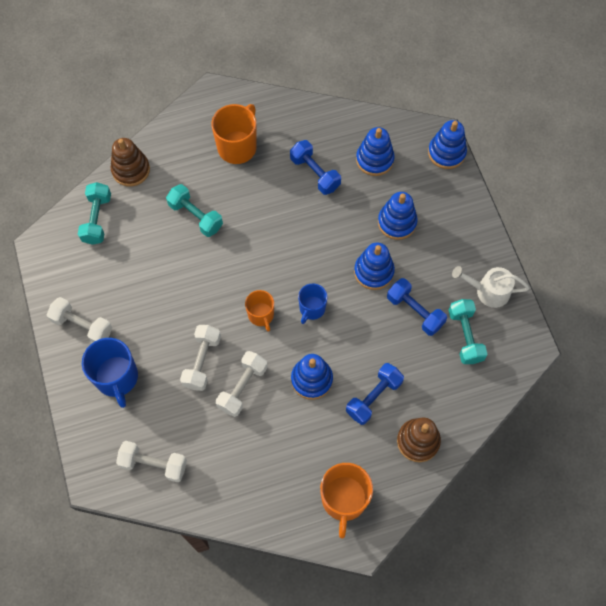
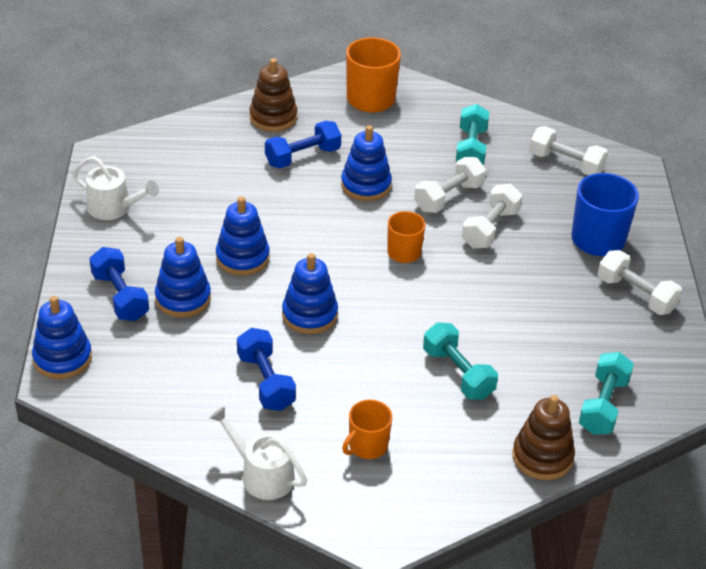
camera: 165 degrees left, 25 degrees down
(237, 147) = (367, 446): orange mug -> orange mug, size x0.61
(291, 111) = (262, 475): none -> white watering can
(312, 308) = (338, 243): blue mug -> none
(374, 159) = (170, 376): blue stacking toy -> blue stacking toy (309, 315)
(415, 311) = (214, 211): blue dumbbell -> blue dumbbell (120, 296)
(465, 336) = (169, 178): turquoise dumbbell -> turquoise dumbbell (471, 149)

